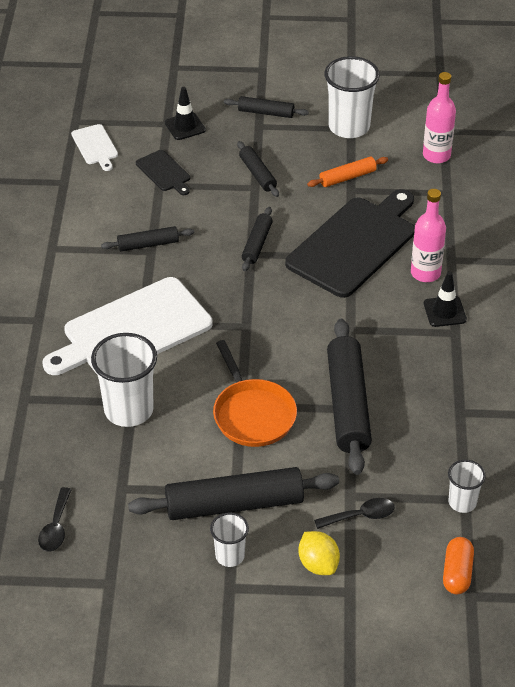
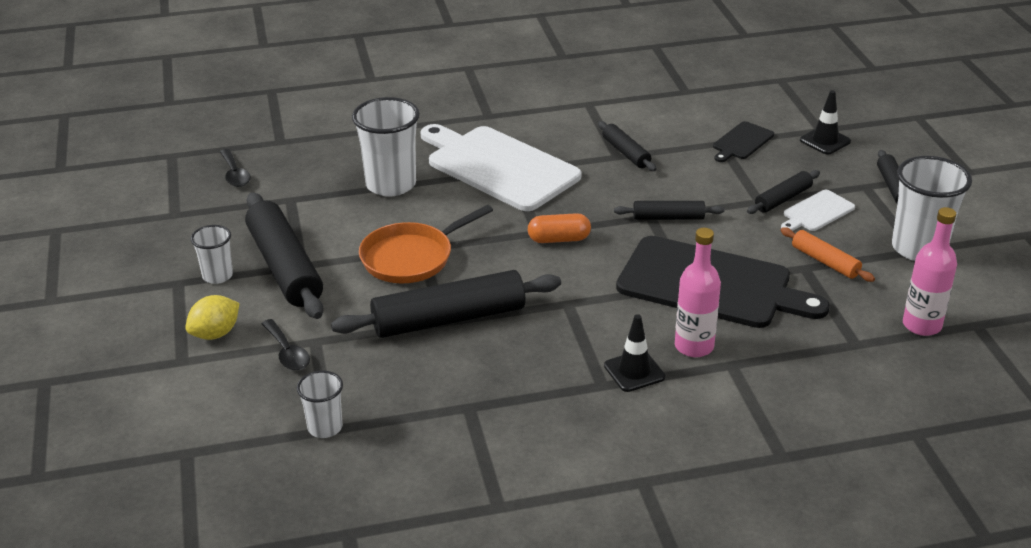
camera: 75 degrees right, 10 degrees down
(56, 527) = (235, 174): black spoon -> black spoon turned 105 degrees counterclockwise
(95, 146) = (751, 97): white cutting board -> white cutting board (816, 212)
(457, 573) = (218, 437): orange capsule -> orange capsule (559, 239)

